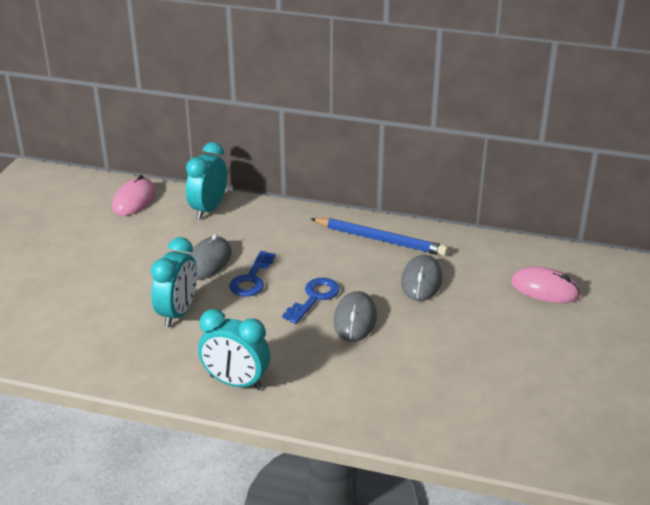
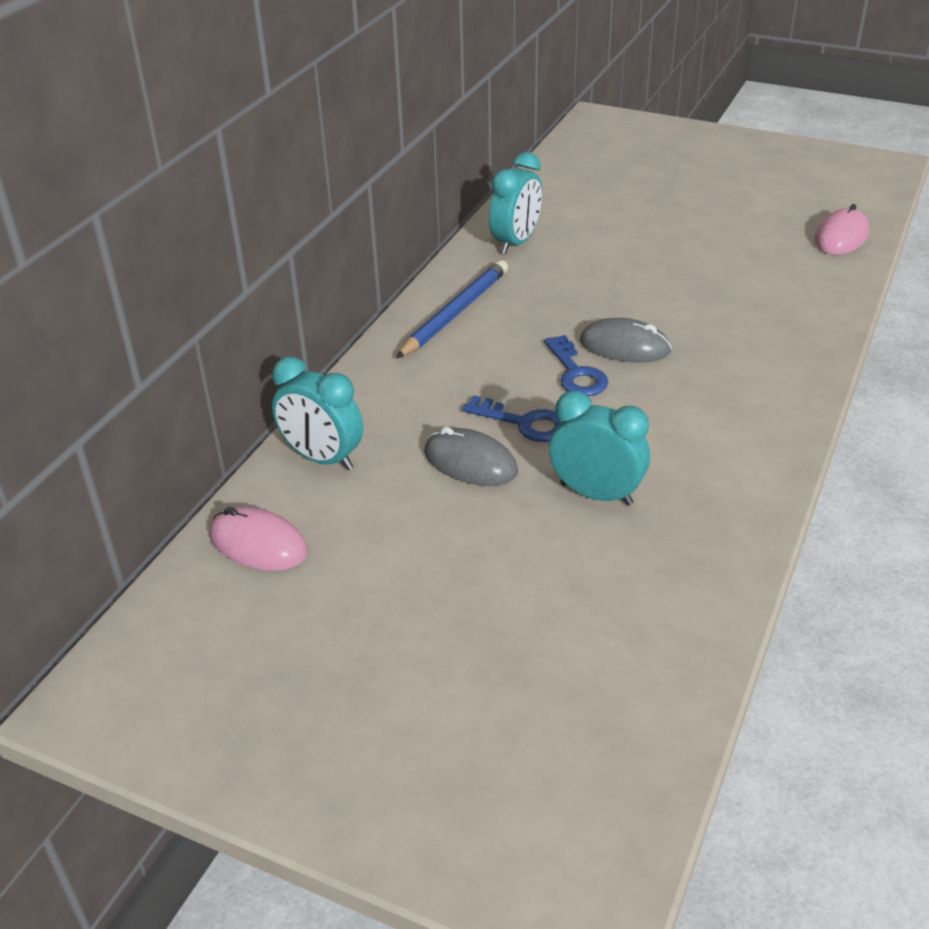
camera: 80 degrees left, 5 degrees up
(236, 382) = (749, 445): turquoise clock -> turquoise clock (516, 243)
(314, 298) = (576, 373): blue key -> blue key turned 150 degrees counterclockwise
(421, 281) = (552, 293): grey mouse -> none
(545, 289) = (580, 221): pink mouse -> pink mouse (841, 236)

